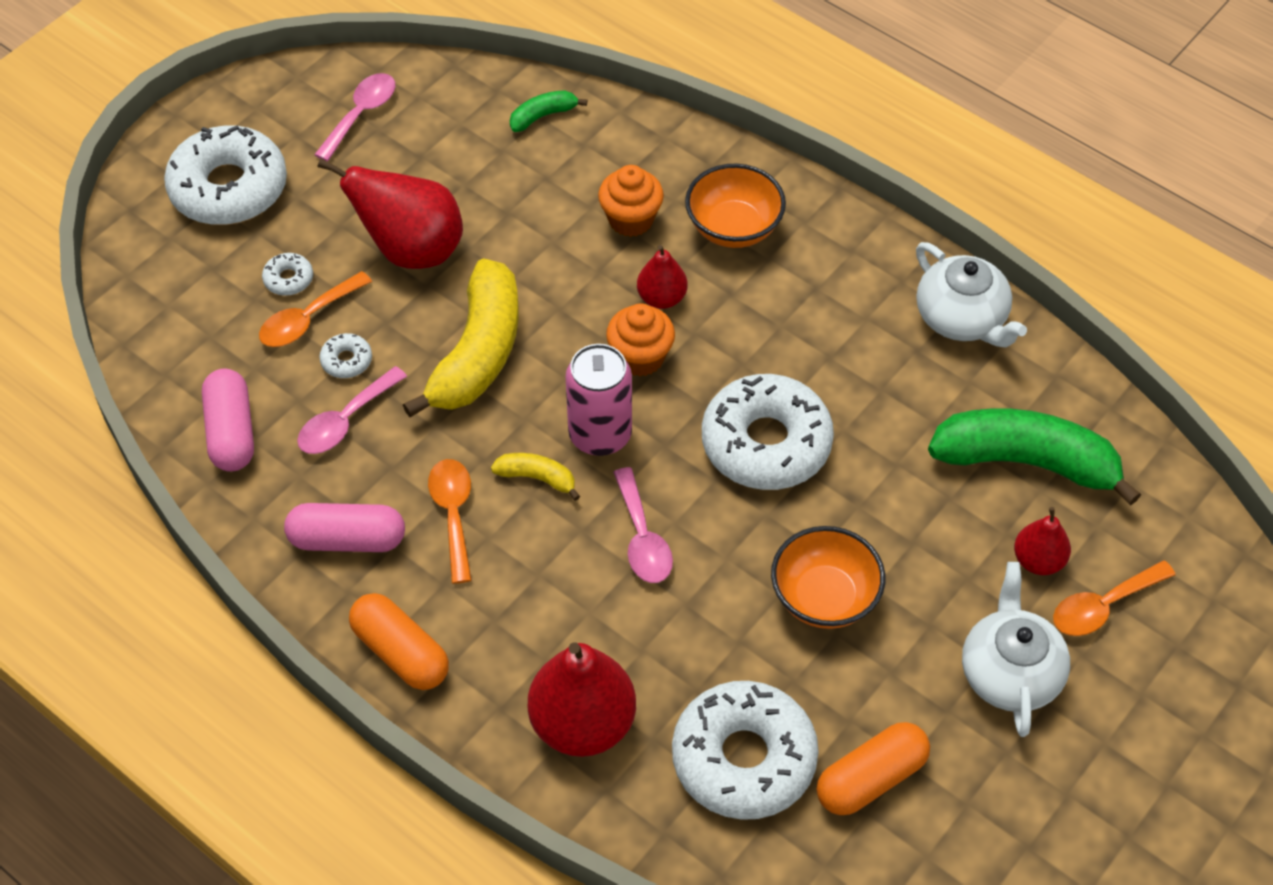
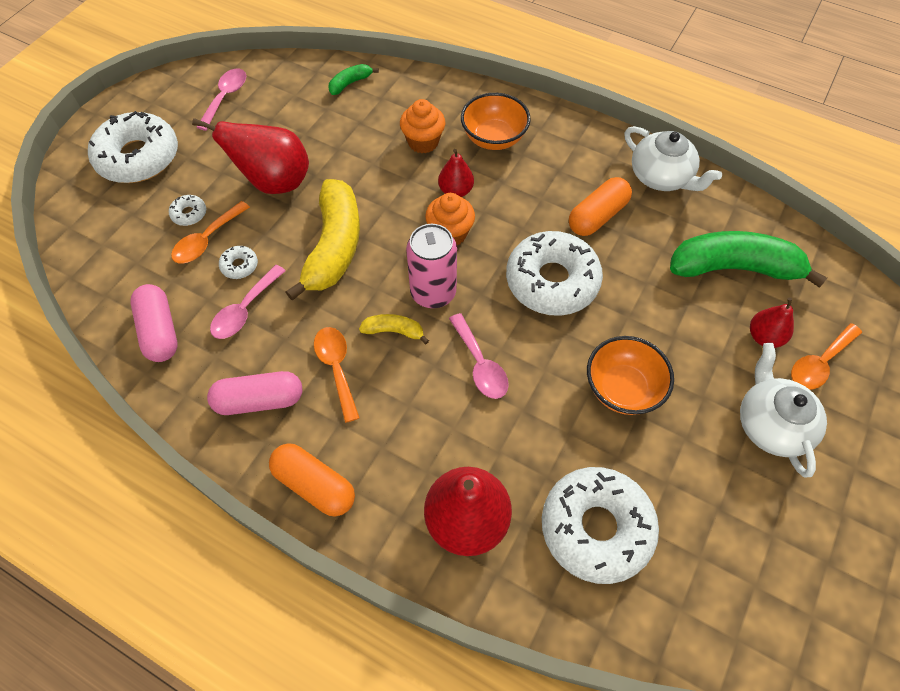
camera: 10 degrees left, 5 degrees up
(871, 779) = (695, 527): orange capsule -> orange capsule (597, 216)

